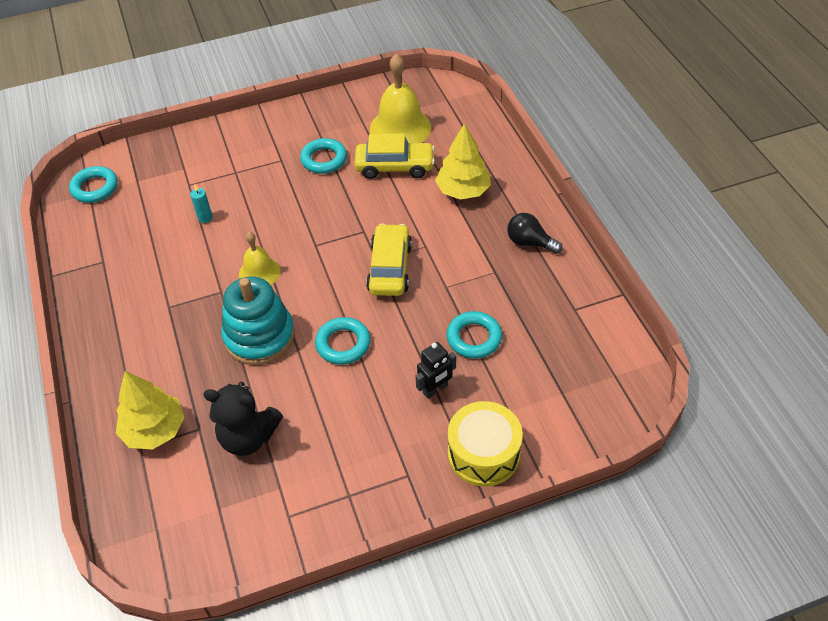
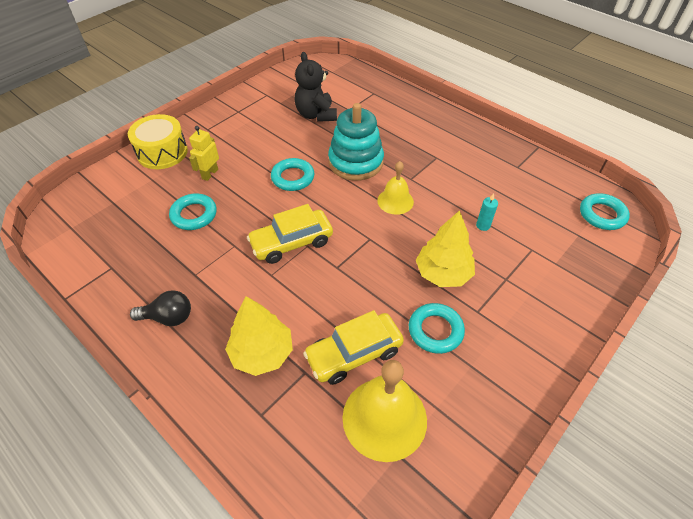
camera: 150 degrees right, 0 degrees up
(155, 430) = (373, 101): yellow tree -> yellow tree (443, 273)
(248, 437) = (316, 115): black teddy bear -> black teddy bear turned 90 degrees counterclockwise
(390, 268) = (291, 243): yellow car -> yellow car turned 90 degrees clockwise
(435, 389) = (210, 174): black robot -> yellow robot

